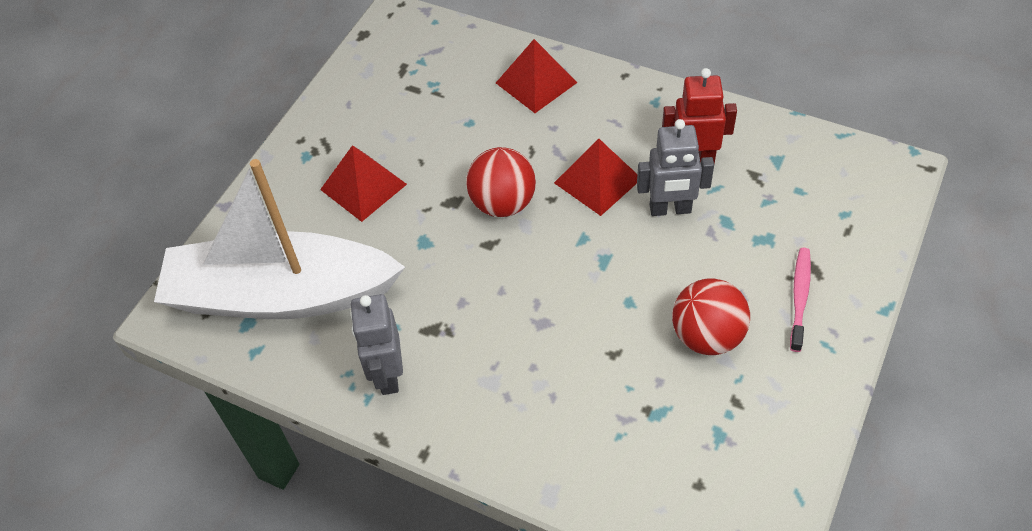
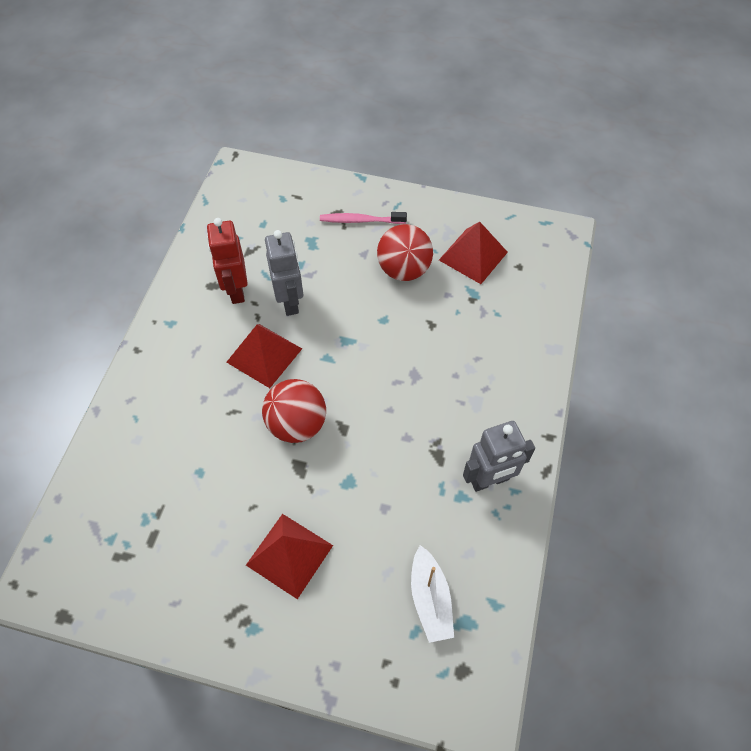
camera: 105 degrees left, 5 degrees up
(281, 295) = (430, 599): white boat -> white boat, size x0.40
(536, 82) = (145, 421): red pyramid -> red pyramid (473, 256)

